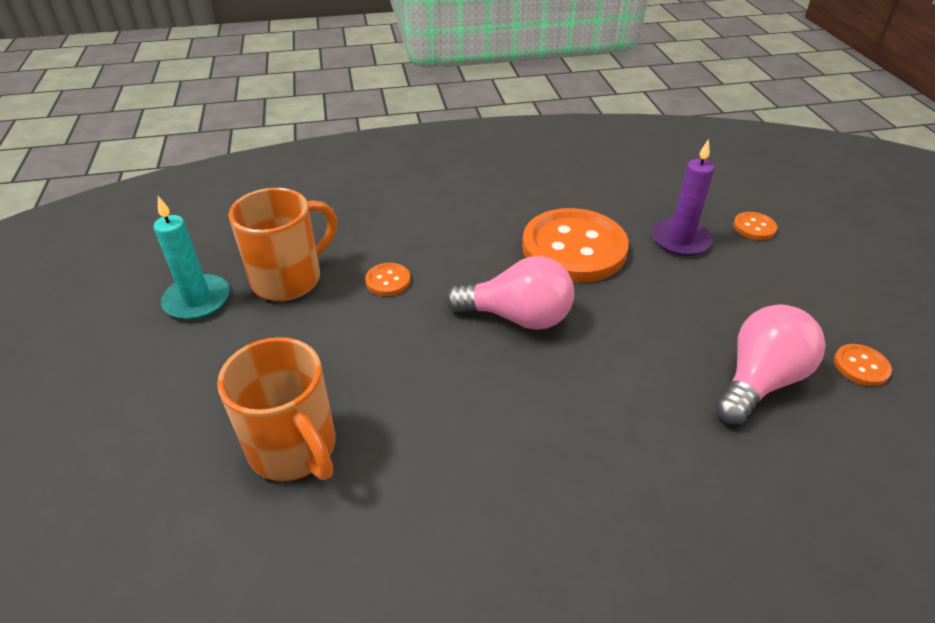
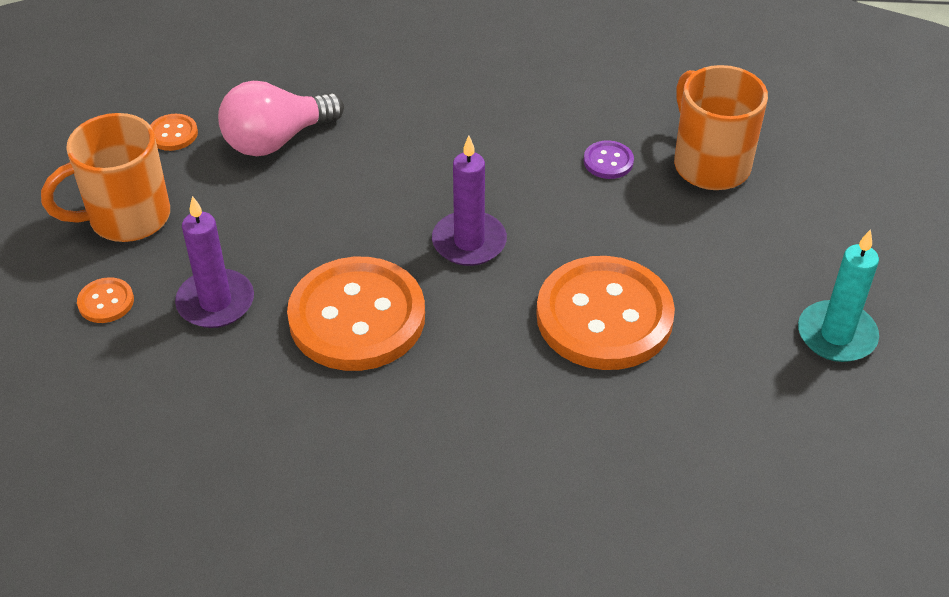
camera: 165 degrees left, 5 degrees up
(289, 279) = (726, 344): orange mug -> orange mug (126, 218)
(388, 281) = (604, 316): orange button -> orange button, size x2.46
(409, 428) = (608, 161): none -> purple button
(517, 317) = (469, 242): pink light bulb -> purple candle

